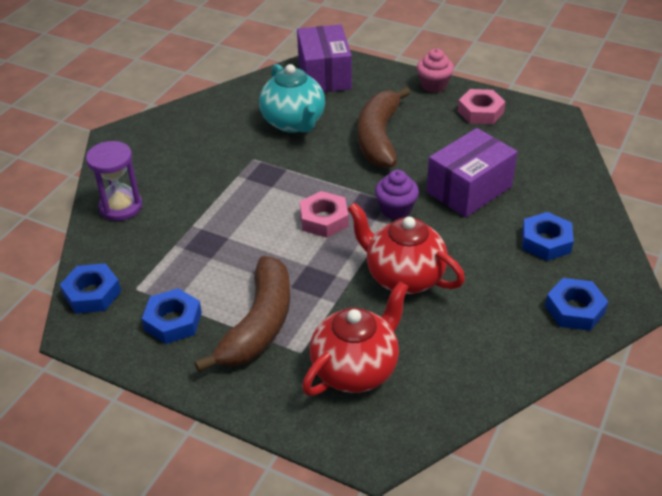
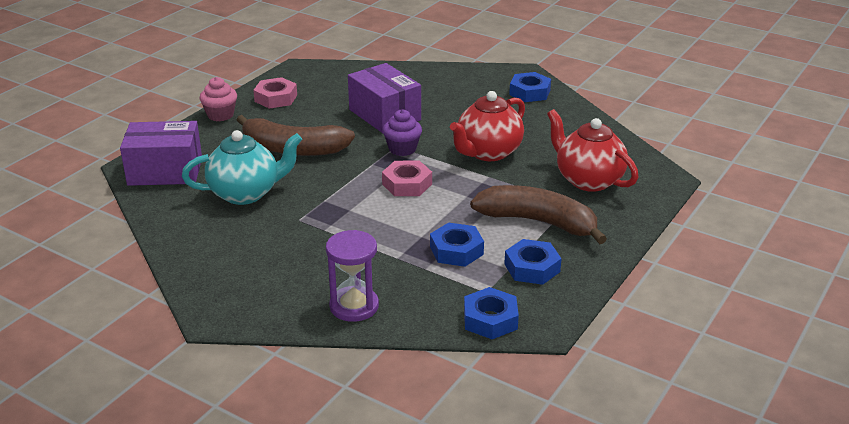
camera: 85 degrees left, 10 degrees down
(546, 241) = (456, 93): blue nut -> blue nut (456, 250)

